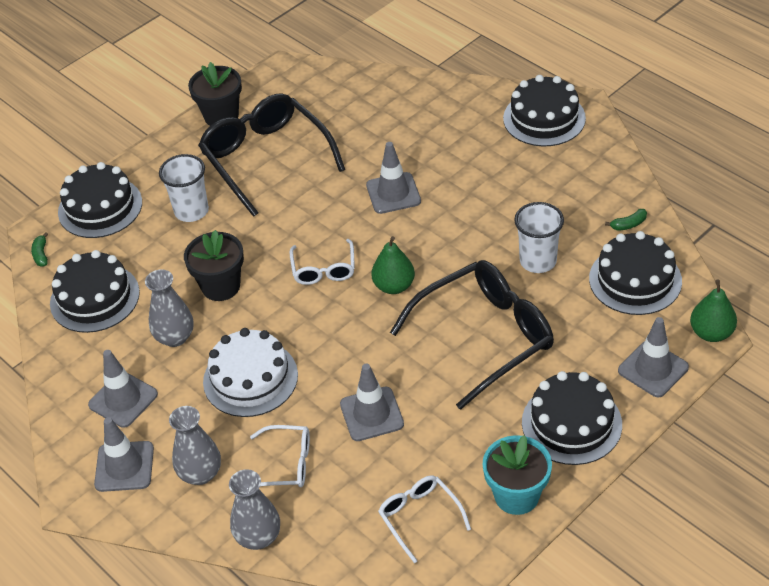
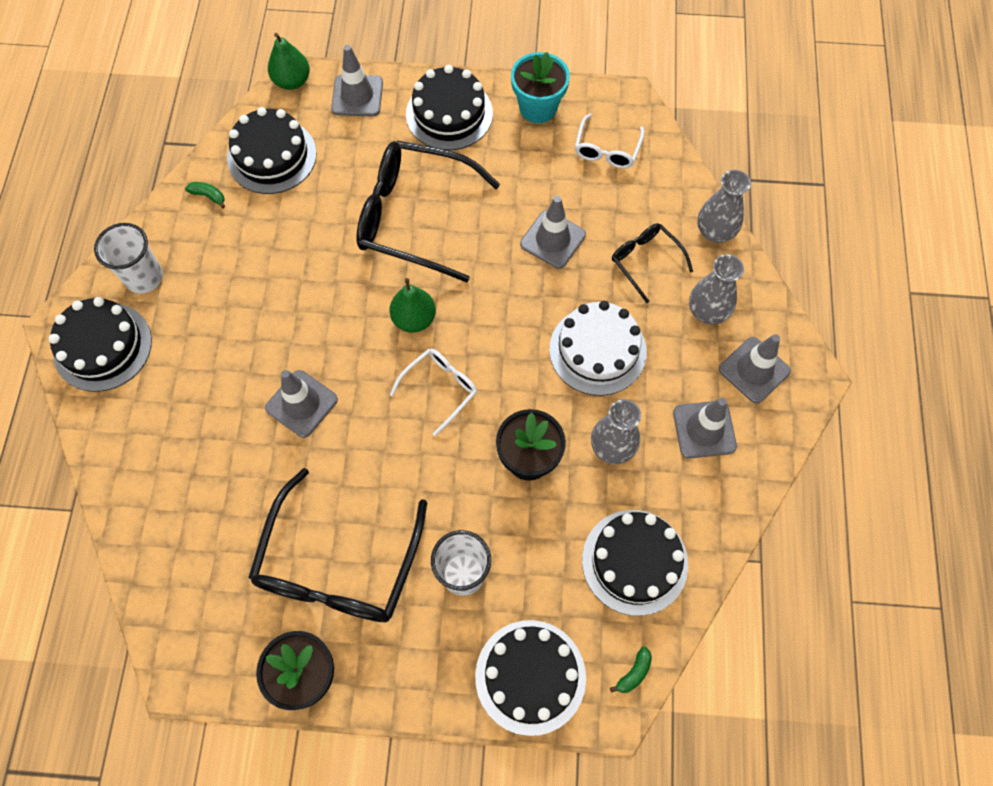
camera: 135 degrees left, 20 degrees up
(286, 464) = (645, 261): white glasses -> black glasses
(538, 261) = (302, 233): white cup -> white cup (144, 277)

